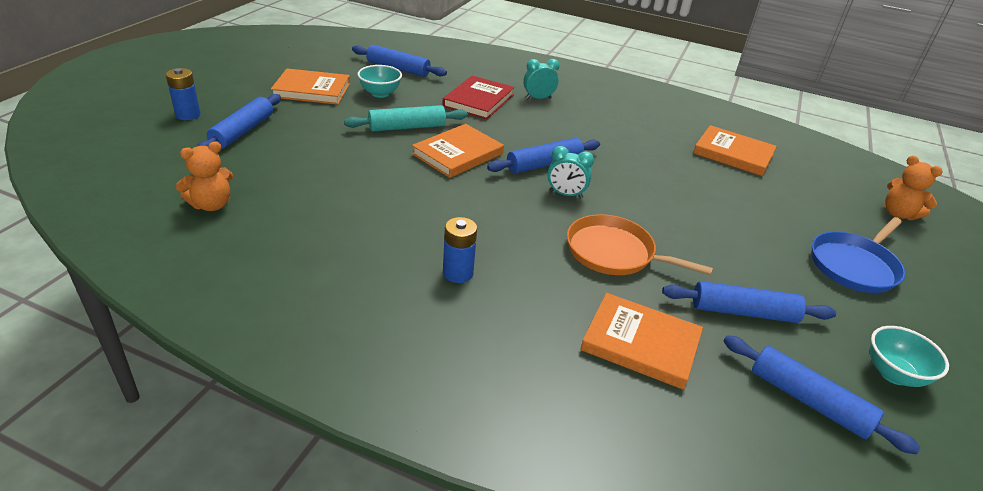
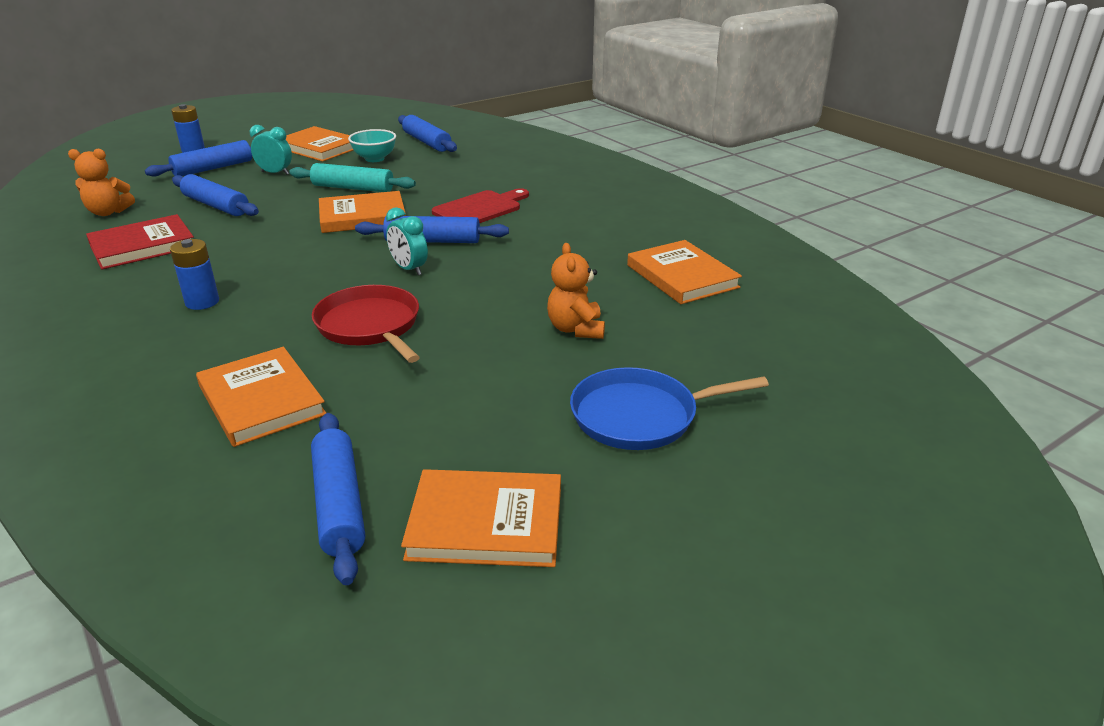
camera: 35 degrees right, 5 degrees down
(478, 100) = (461, 178): red book -> red book (142, 246)
(534, 126) = (480, 209): none -> red cutting board
(538, 98) = (530, 186): turquoise clock -> turquoise clock (275, 173)
(614, 253) = (370, 326): orange pan -> red pan
(743, 312) = (414, 412): blue rolling pin -> blue rolling pin (216, 205)
(893, 374) = (486, 523): turquoise bowl -> orange book
(898, 214) = (818, 387): orange teddy bear -> orange teddy bear (576, 329)

